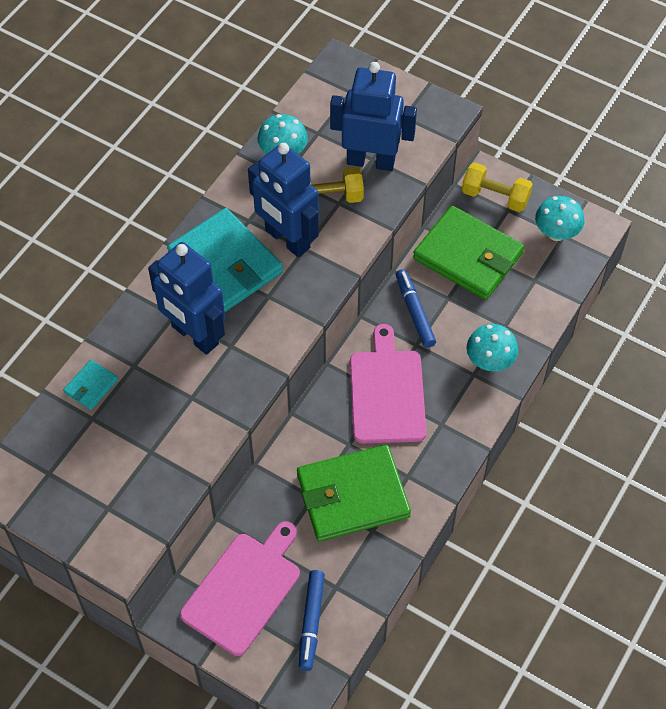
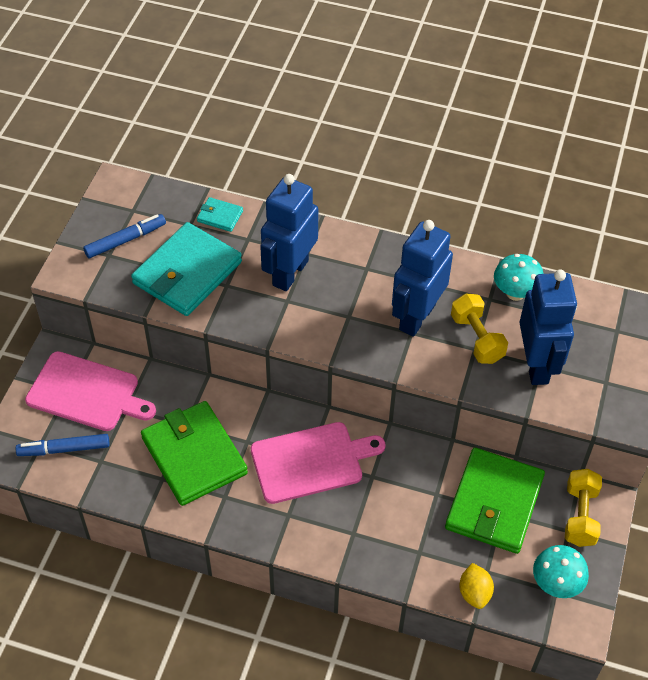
camera: 75 degrees right, 5 degrees down
(225, 263) = (373, 277): turquoise wallet -> turquoise wallet (187, 273)
(414, 312) = (409, 468): blue marker -> blue marker (125, 240)
(490, 361) = (372, 545): turquoise mushroom -> none
(553, 295) = (474, 593): none -> yellow lemon

